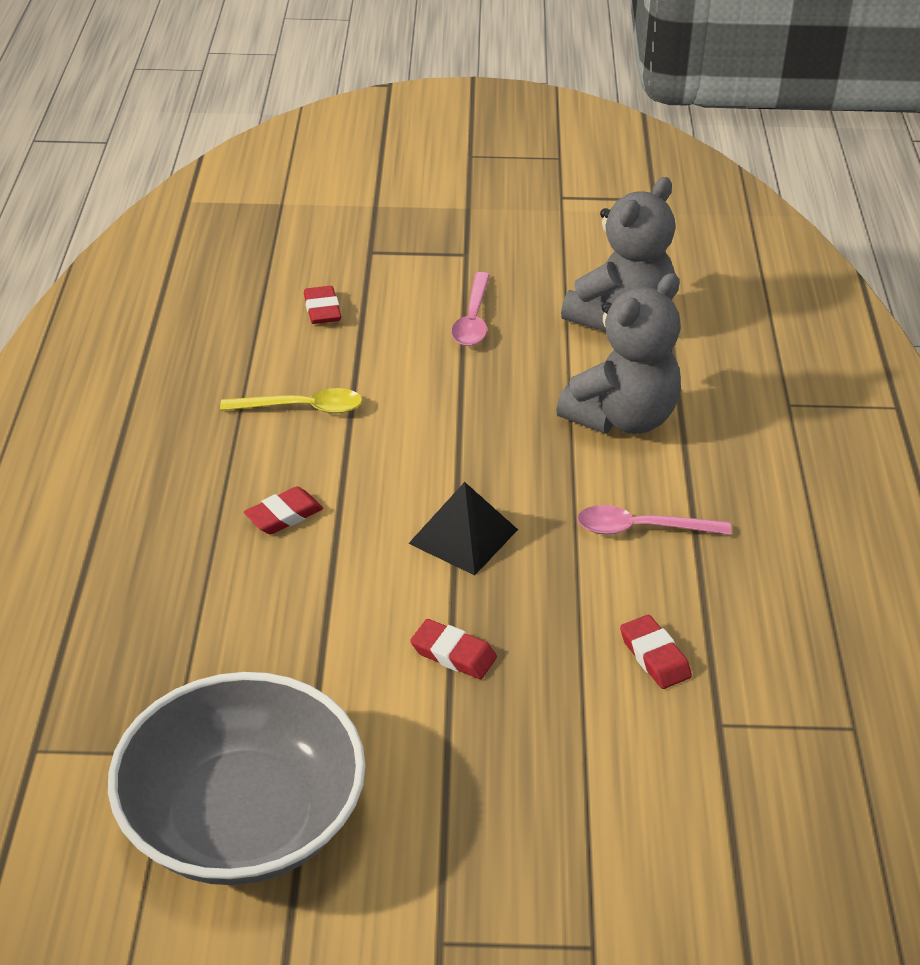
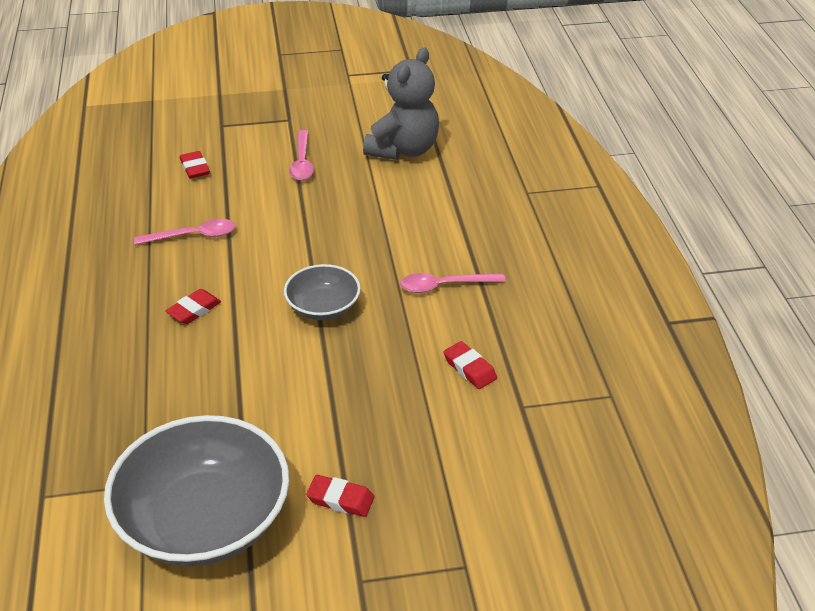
camera: 10 degrees left, 0 degrees up
(302, 408) = (193, 236): yellow spoon -> pink spoon
(453, 654) = (331, 386): red eraser -> red eraser (340, 499)
(463, 536) = (323, 307): black pyramid -> grey bowl
(622, 418) = (417, 215): grey teddy bear -> none

